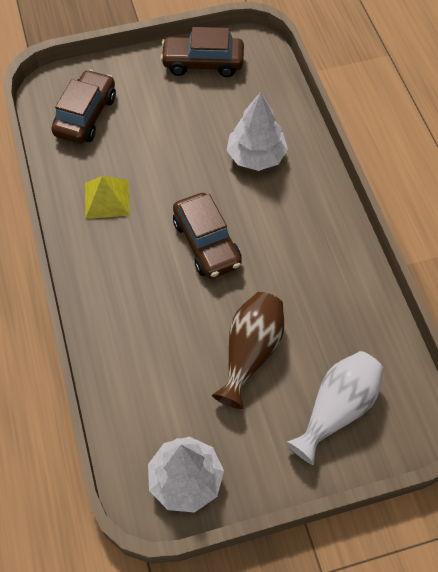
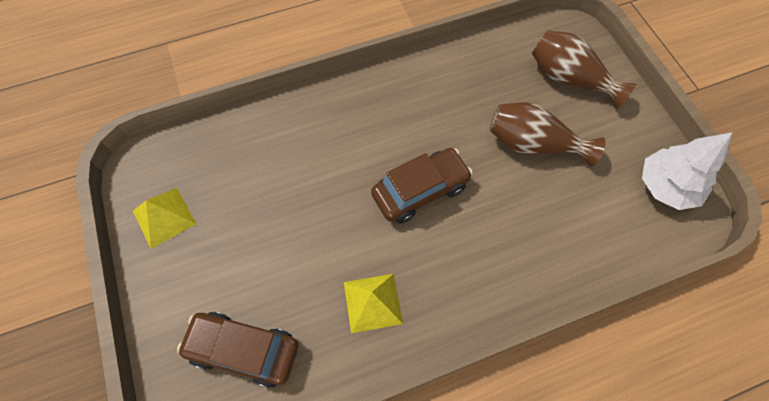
camera: 95 degrees left, 5 degrees up
(203, 63) = (164, 217): brown car -> yellow pyramid
(256, 156) = (305, 152): white tree -> none
(336, 409) = (569, 79): white vase -> brown vase

